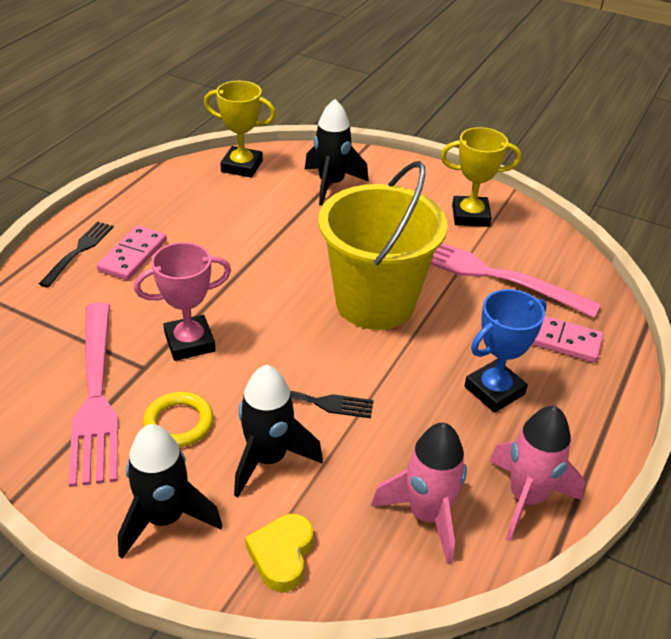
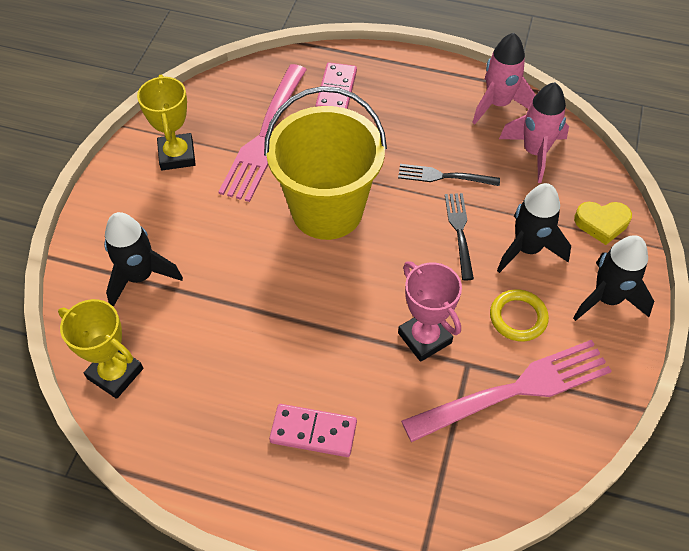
camera: 100 degrees left, 15 degrees up
(78, 251) = (320, 491): black fork -> black fork (444, 176)
(242, 166) = (115, 373): yellow trophy -> yellow trophy turned 60 degrees counterclockwise
(494, 390) = (405, 125): blue trophy -> none

